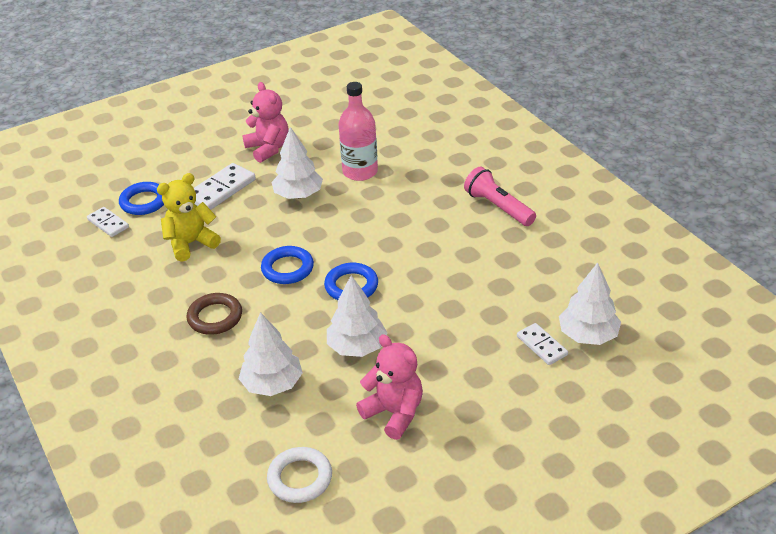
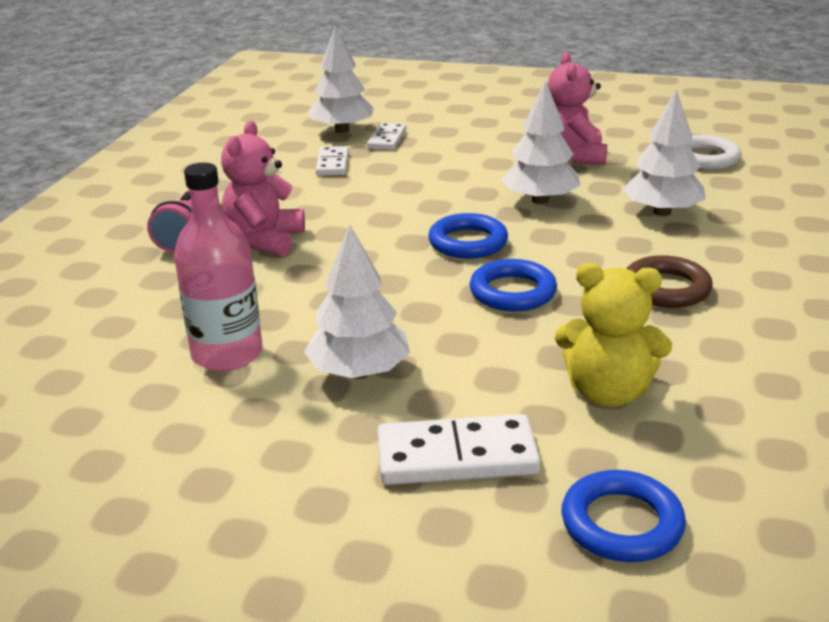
camera: 135 degrees left, 10 degrees down
(108, 223) = (732, 518): white domino -> white domino (333, 164)
(268, 148) = (269, 489): pink teddy bear -> pink teddy bear (265, 240)

